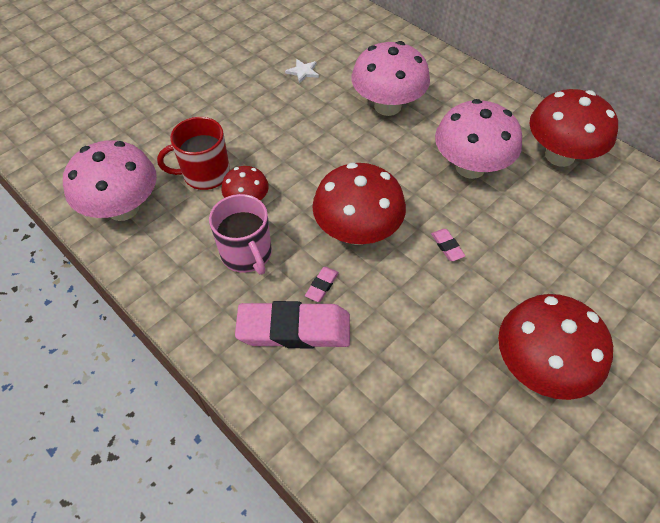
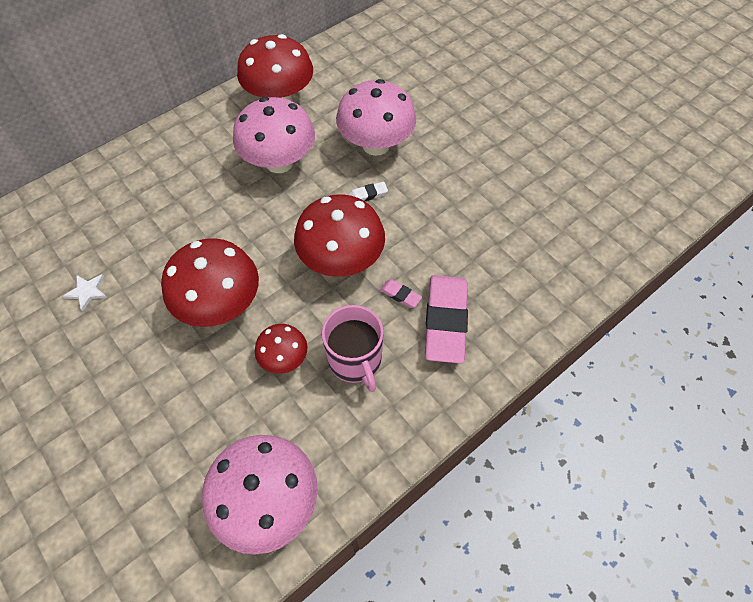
camera: 85 degrees left, 5 degrees up
(205, 174) = (233, 405): red mug -> none
(247, 254) = (355, 360): pink mug -> pink mug turned 90 degrees clockwise
(387, 106) = (176, 215): pink mushroom -> pink mushroom (376, 145)
(447, 246) = (368, 194): pink eraser -> white eraser
(539, 367) = (484, 158): red mushroom -> red mushroom (221, 305)

